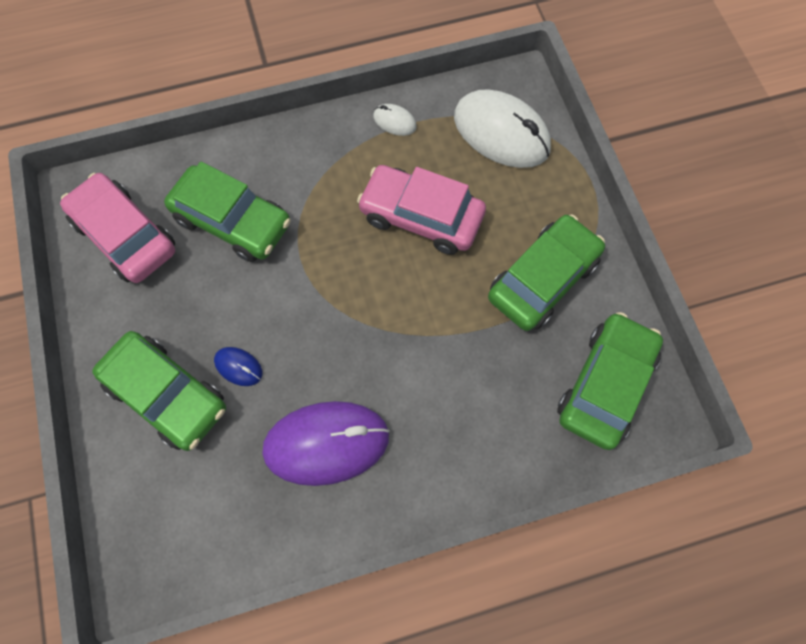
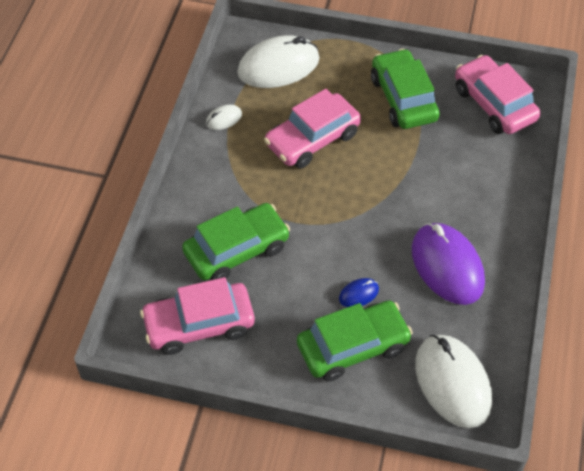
camera: 60 degrees left, 15 degrees down
(169, 524) = (452, 382): none -> white mouse
(326, 443) = (447, 266): purple mouse -> purple mouse turned 45 degrees counterclockwise
(605, 385) = (494, 104): green car -> pink car

